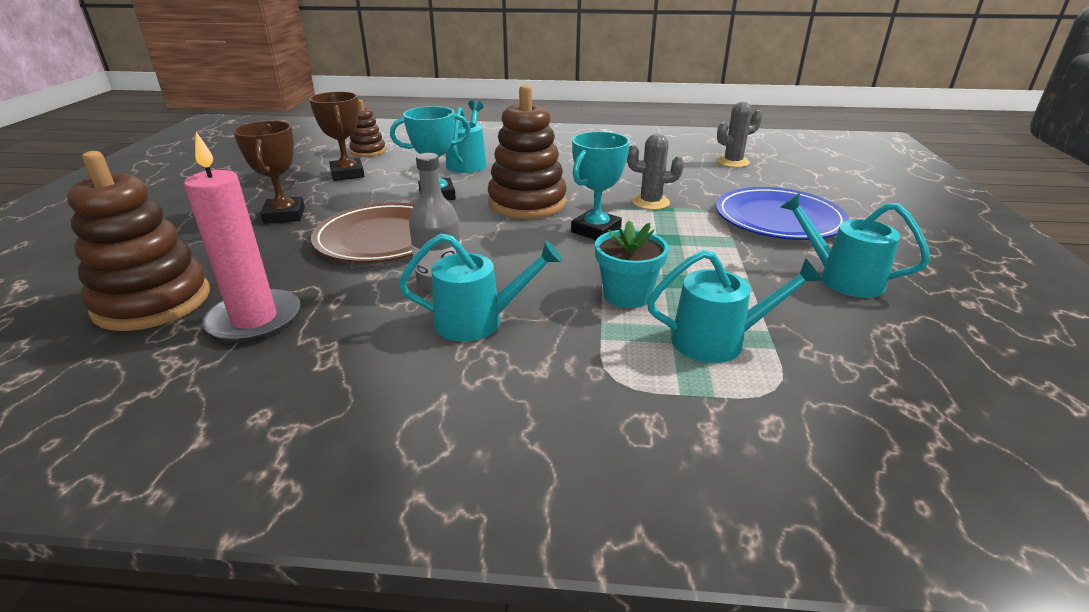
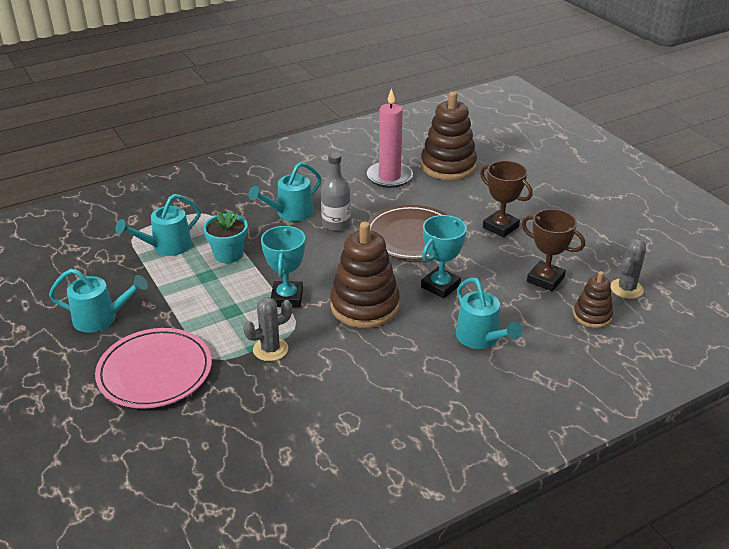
camera: 145 degrees right, 5 degrees up
(733, 162) = (228, 469): grey cactus -> grey cactus (626, 289)
(778, 219) = (155, 371): blue plate -> pink plate

